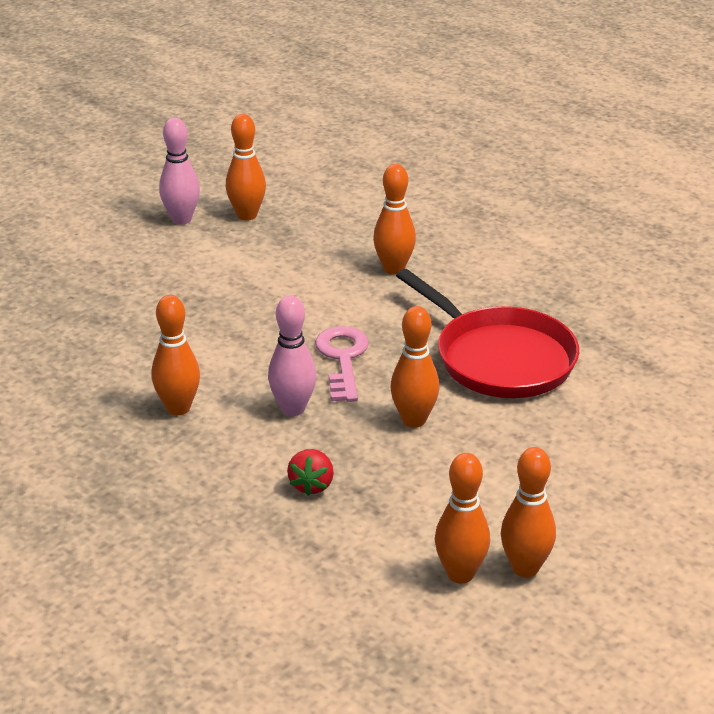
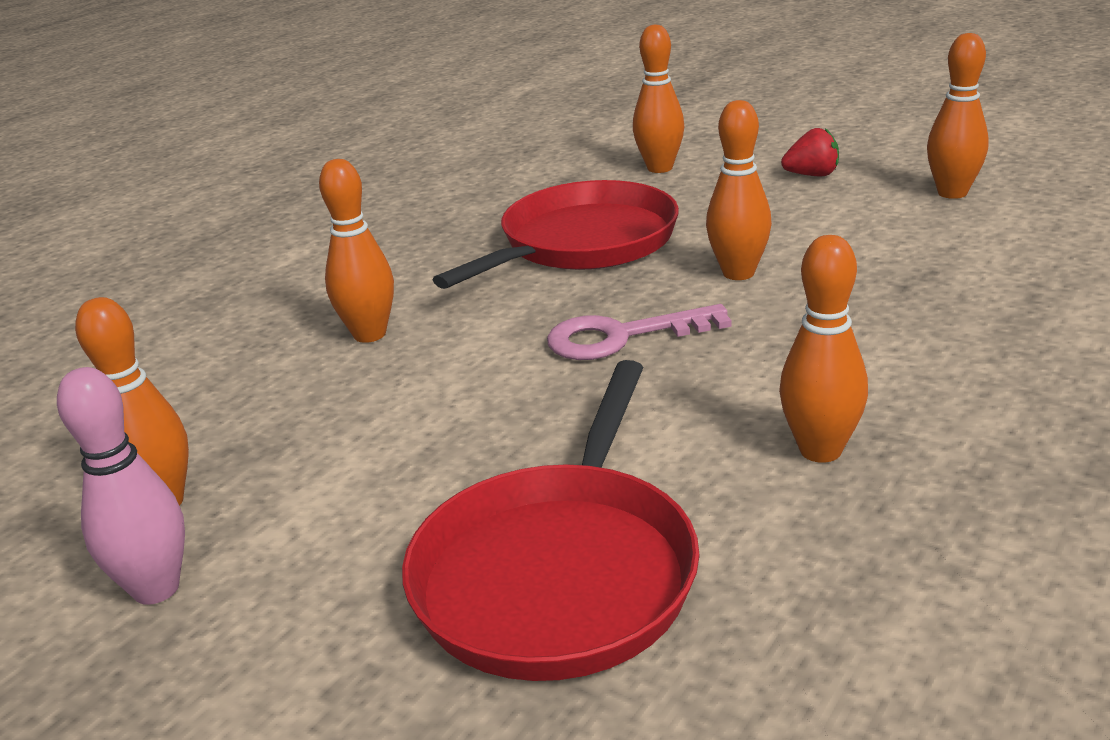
camera: 95 degrees left, 5 degrees down
(129, 317) = (560, 573): none -> red pan
(293, 409) = (762, 353): pink bowling pin -> none
(311, 485) = (919, 314): red strawberry -> red strawberry (812, 175)
(460, 574) = (993, 217): orange bowling pin -> orange bowling pin (660, 168)

